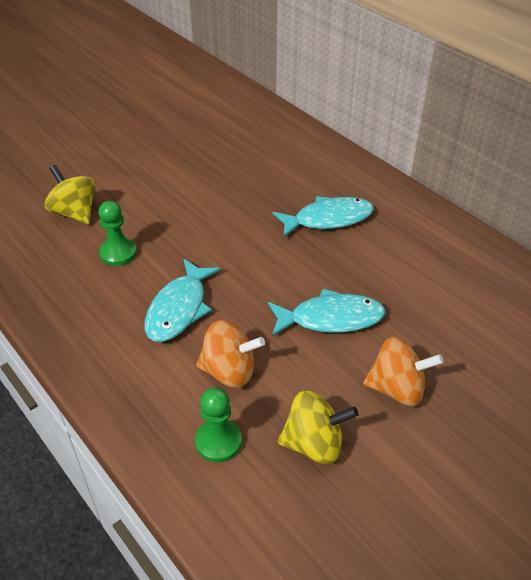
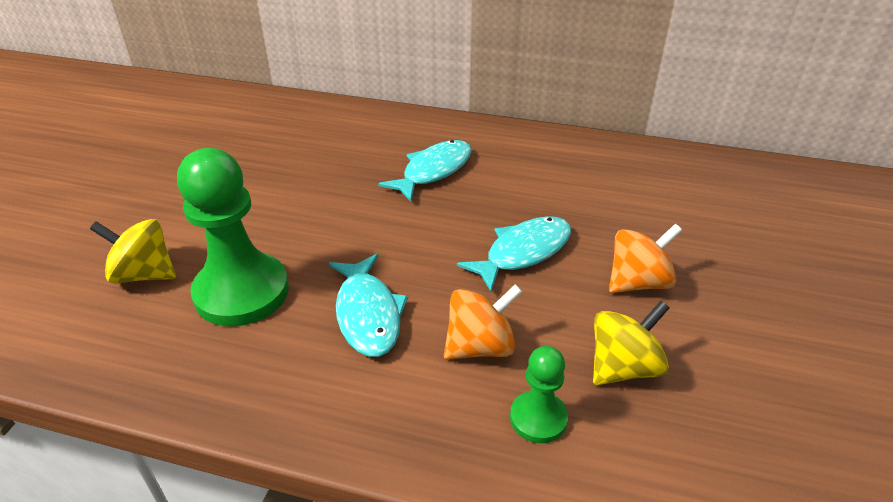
camera: 35 degrees left, 5 degrees down
(118, 253) = (242, 292): green pawn -> green pawn, size x1.96

